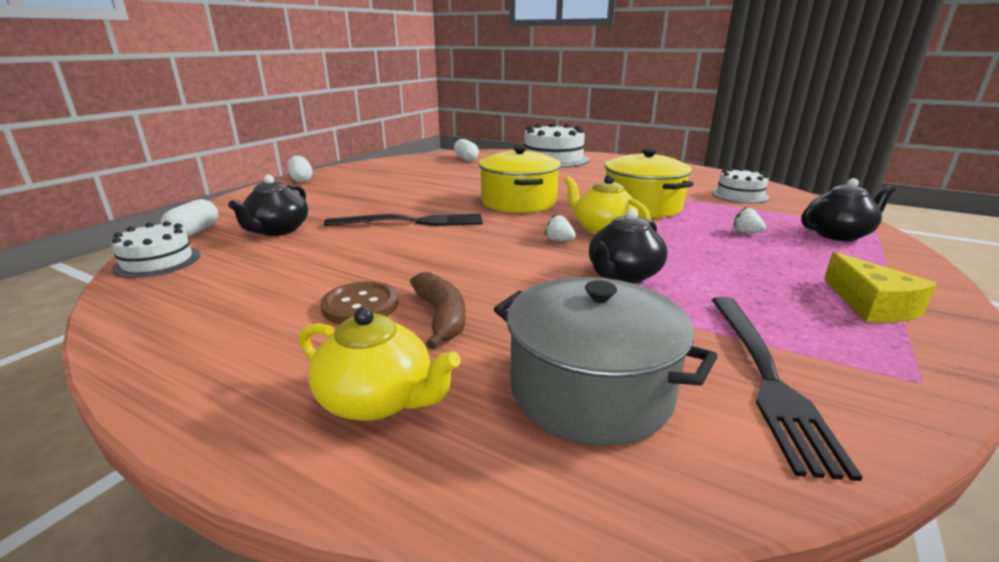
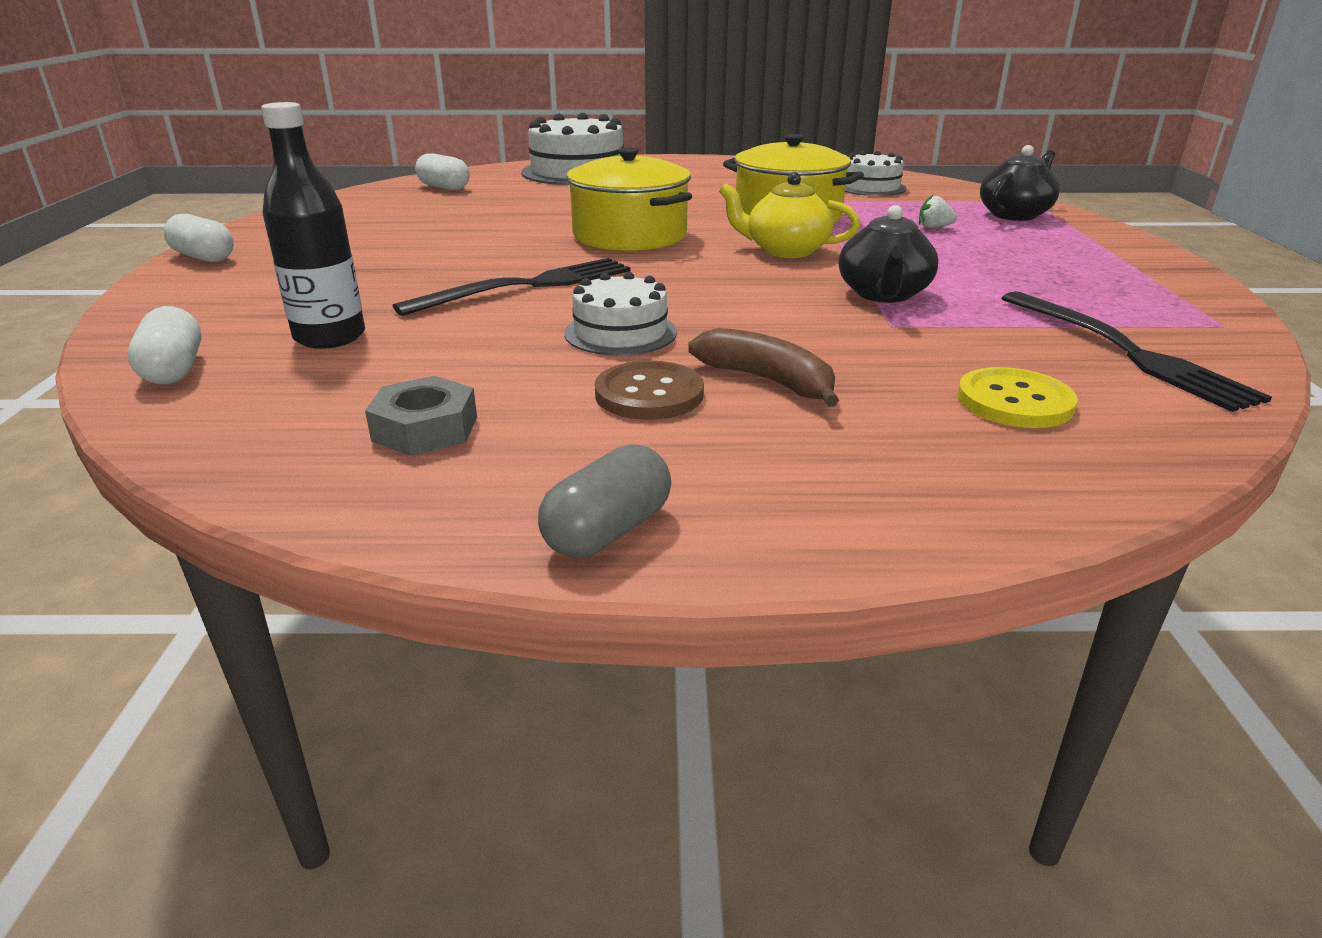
camera: 30 degrees left, 5 degrees up
(157, 261) = (203, 422): white cake -> white cake (620, 333)
(189, 388) = (607, 531): none -> grey capsule
(226, 292) = (425, 429): none -> grey nut
(277, 230) = (330, 337): black teapot -> black bottle
(378, 400) = (843, 470): yellow teapot -> none
(559, 240) = (758, 272): white strawberry -> none
(590, 390) = (1014, 401): grey pot -> yellow button
(871, 305) = (1121, 274): yellow cheese -> none

